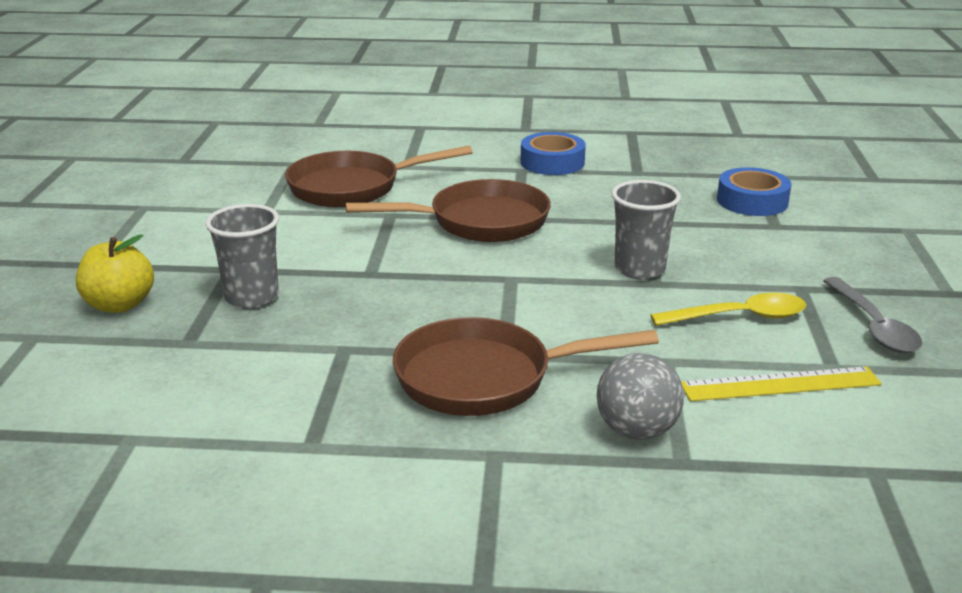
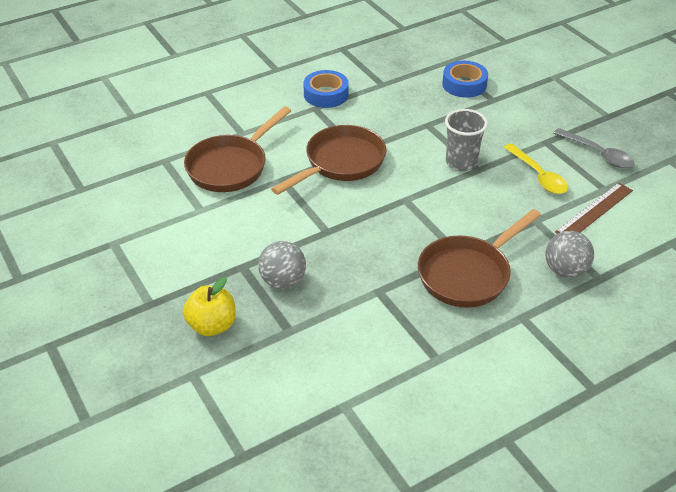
camera: 35 degrees left, 15 degrees up
(252, 297) = (283, 281): grey cup -> grey ball
(739, 317) = (538, 175): yellow spoon -> yellow spoon turned 105 degrees clockwise
(780, 384) = (594, 211): yellow ruler -> brown ruler

